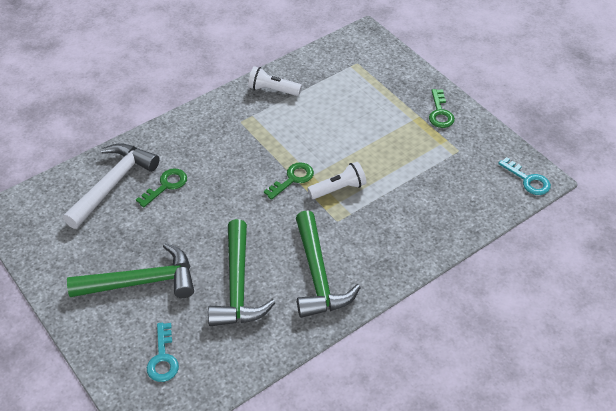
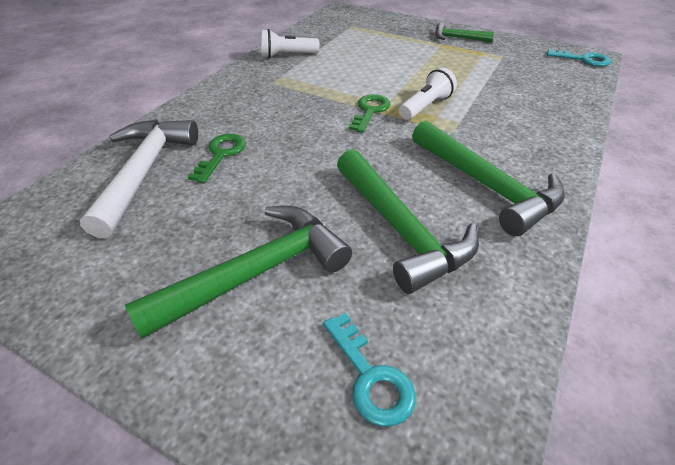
camera: 25 degrees left, 5 degrees down
(440, 113) = (458, 38): green key -> green hammer

